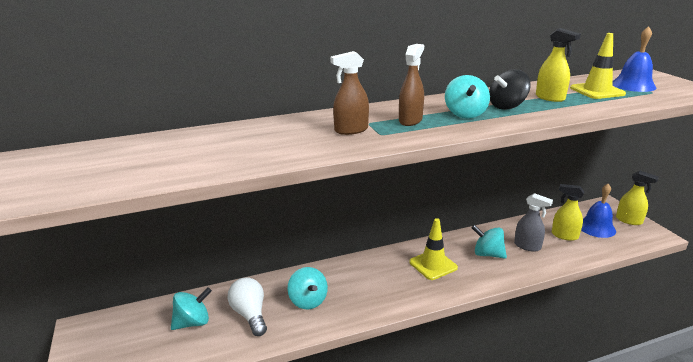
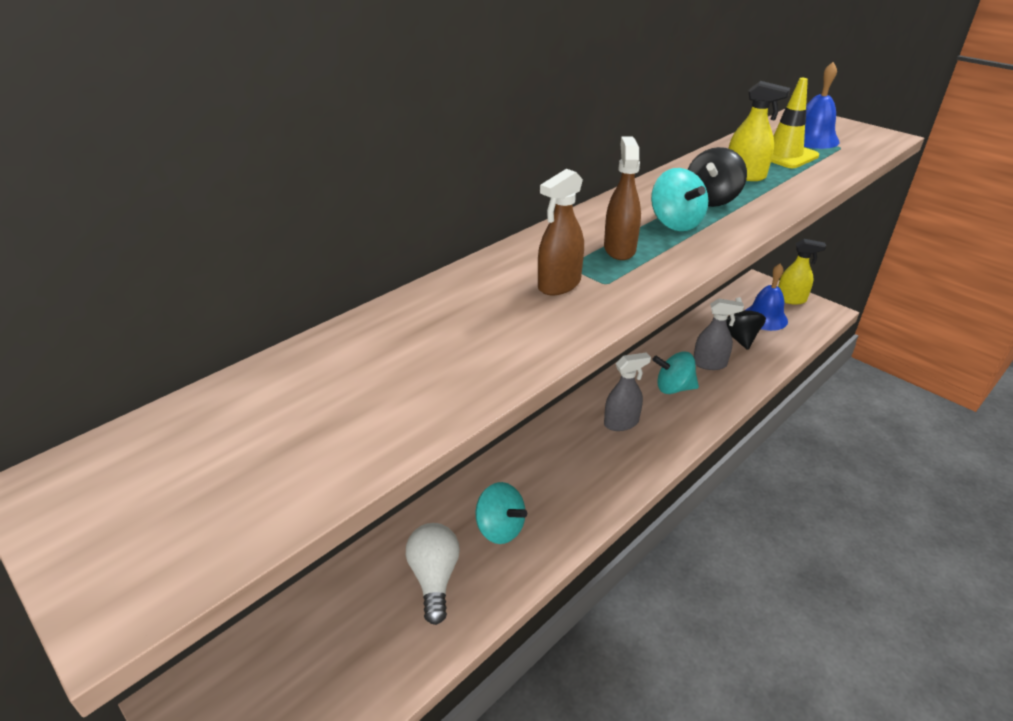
camera: 25 degrees left, 10 degrees up
(193, 322) = (358, 622): turquoise spinning top -> none
(250, 314) = (434, 578): white light bulb -> white light bulb turned 45 degrees clockwise
(433, 265) = (621, 423): yellow traffic cone -> grey spray bottle
(564, 235) = (739, 338): yellow spray bottle -> black spinning top

